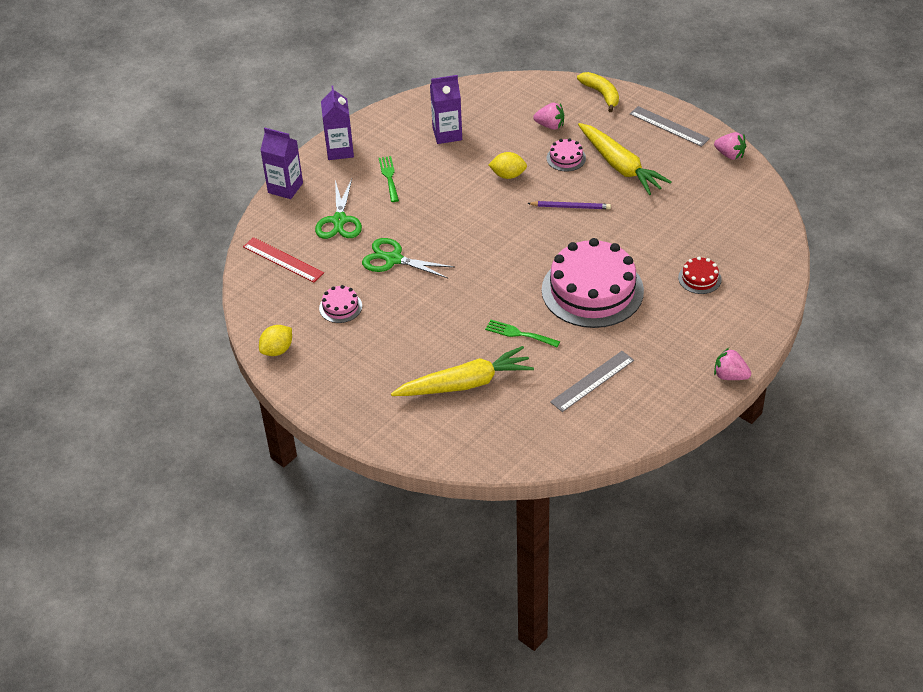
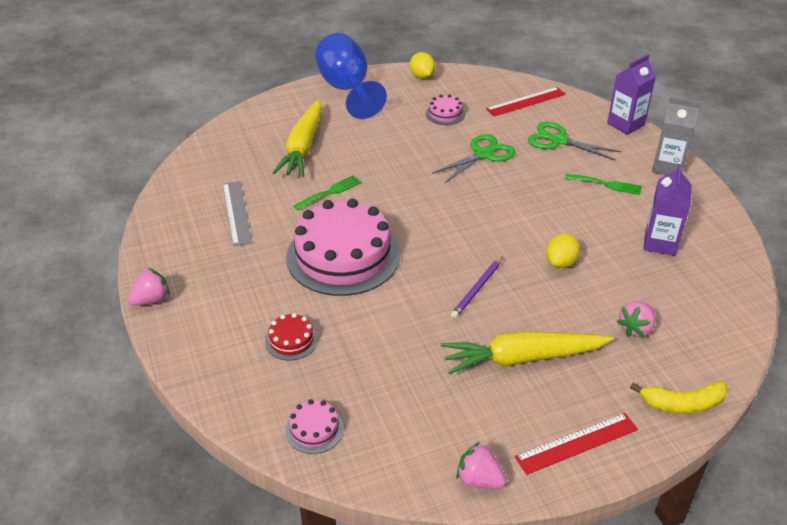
camera: 115 degrees right, 5 degrees down
(339, 398) = (347, 89): none -> blue goblet
(340, 150) = (667, 167): purple carton -> grey carton
(566, 158) = (565, 318): pink cake -> pink cake (314, 429)
(669, 126) = (577, 443): grey ruler -> red ruler
(729, 155) = (479, 480): pink strawberry -> pink strawberry turned 60 degrees clockwise

